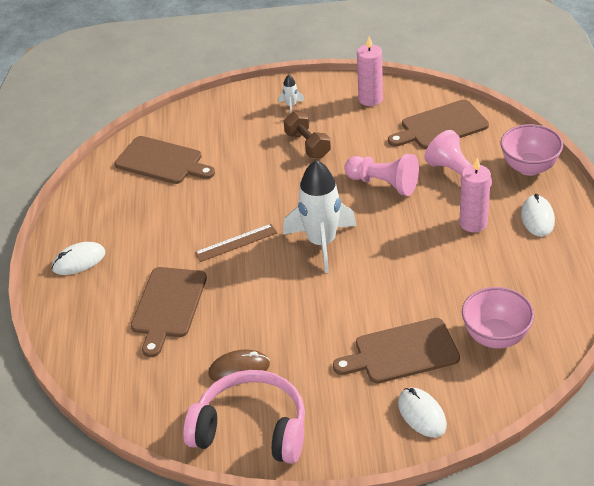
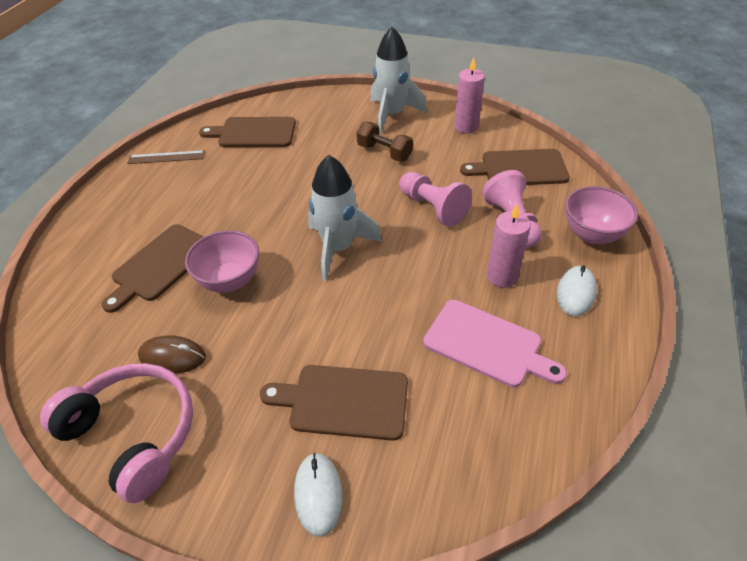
camera: 20 degrees right, 5 degrees up
(79, 261) = (123, 198): white mouse -> none
(162, 161) = (253, 133): brown cutting board -> brown cutting board turned 135 degrees clockwise
(236, 243) = (262, 223): brown ruler -> brown ruler (166, 157)
(291, 106) = (392, 115): white rocket -> white rocket, size x2.46
(307, 145) = (384, 152): brown dumbbell -> brown dumbbell turned 45 degrees counterclockwise
(488, 278) = (487, 344): none -> pink cutting board
(495, 337) = (458, 423): pink bowl -> pink bowl (230, 281)

